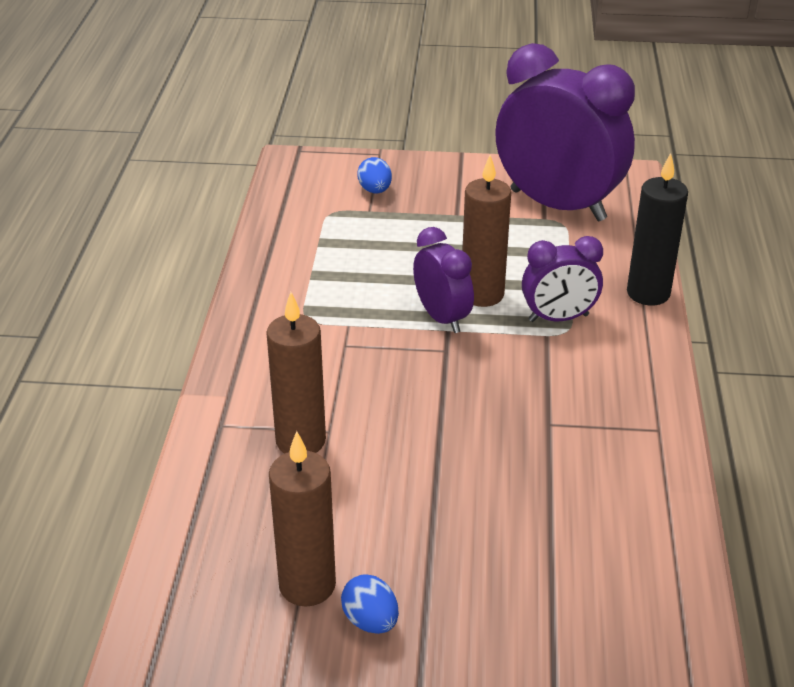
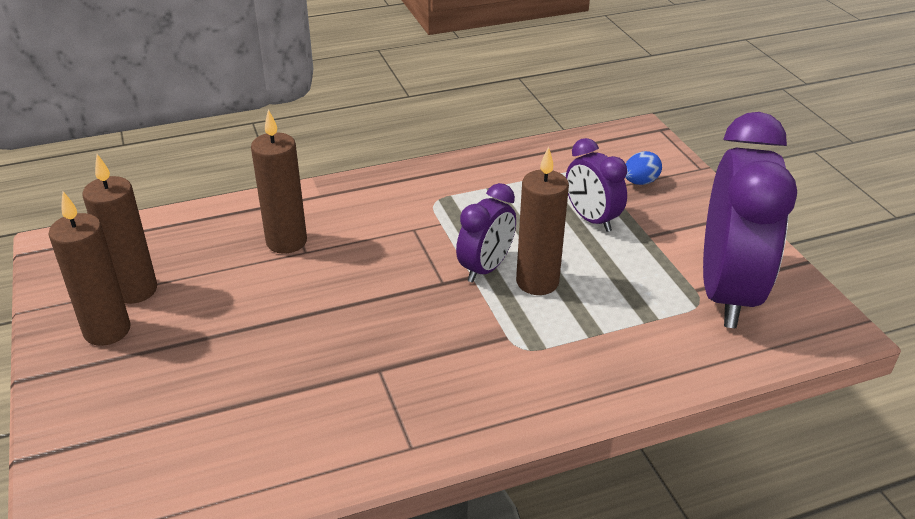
camera: 65 degrees right, 0 degrees up
(370, 621) = (107, 330): blue egg -> brown candle
(558, 318) = (538, 338): purple clock -> purple clock (591, 219)
(648, 293) = (629, 392): black candle -> none

